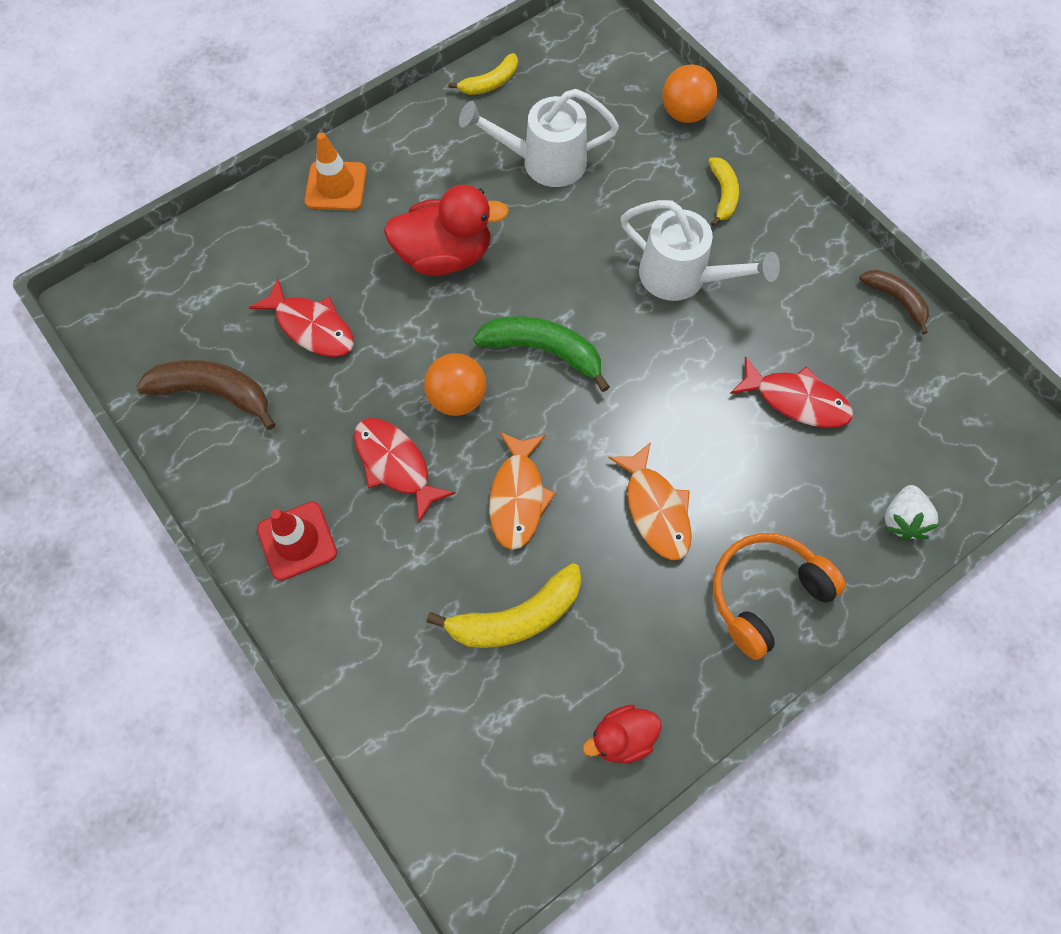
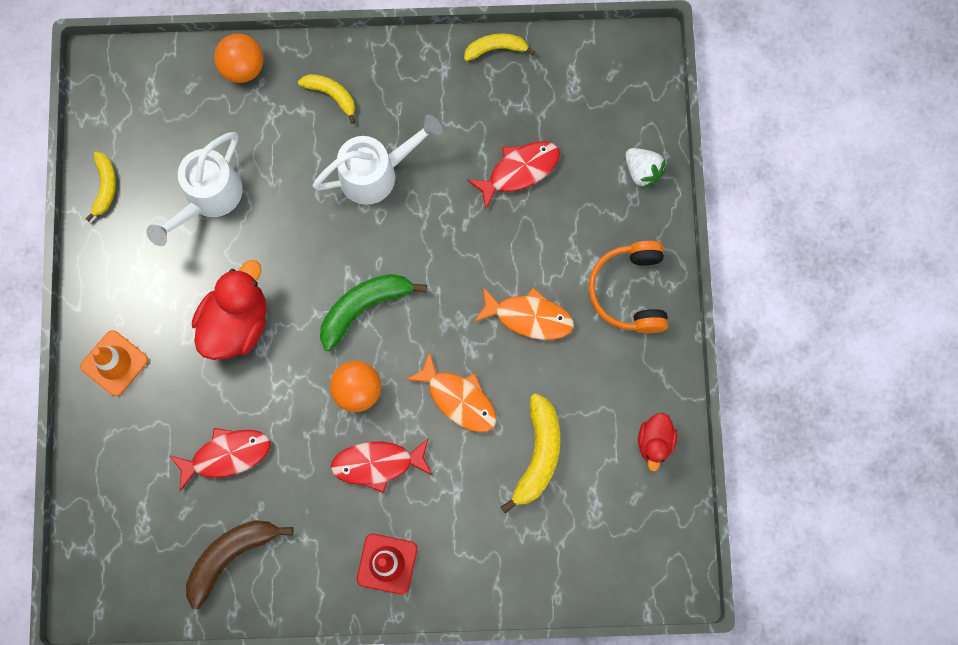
camera: 55 degrees left, 10 degrees up
(896, 299) = (496, 48): brown banana -> yellow banana

